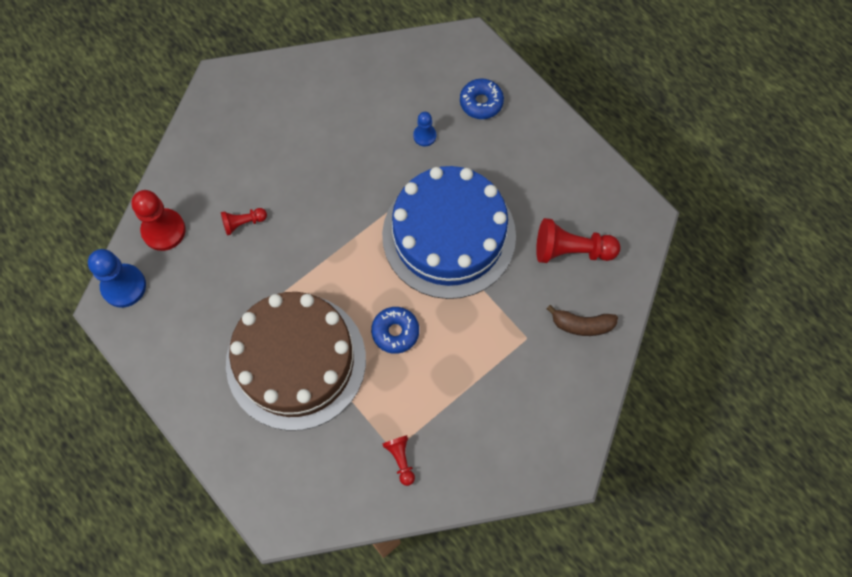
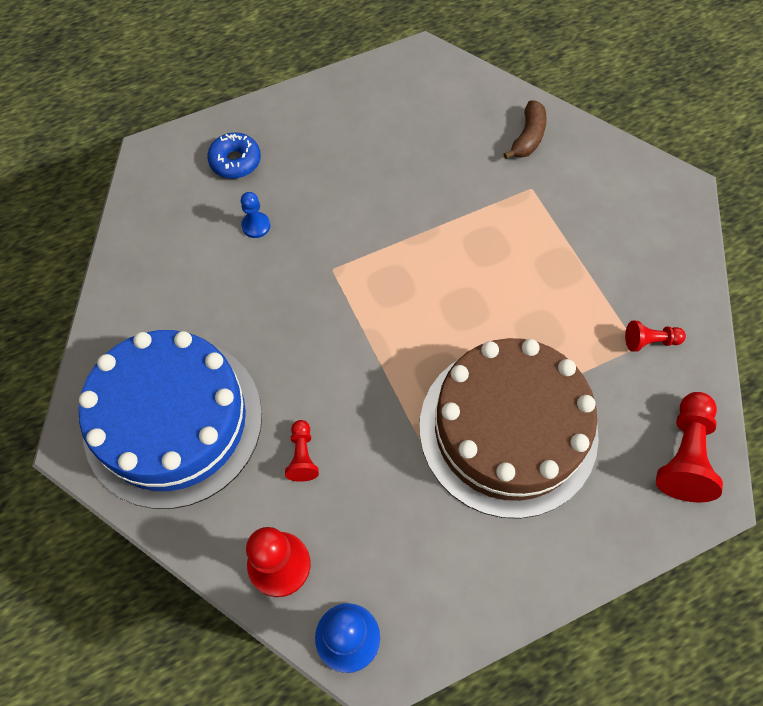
camera: 75 degrees left, 5 degrees down
(395, 332) = (495, 312): blue donut -> none
(449, 235) = (391, 231): blue cake -> blue cake (173, 421)
(571, 250) = (442, 125): red pawn -> red pawn (684, 455)

